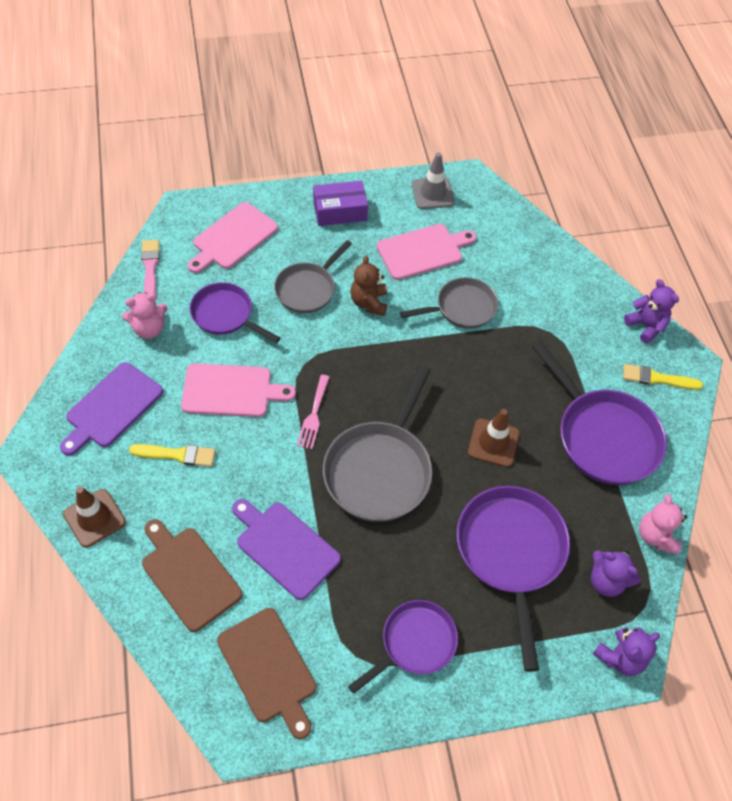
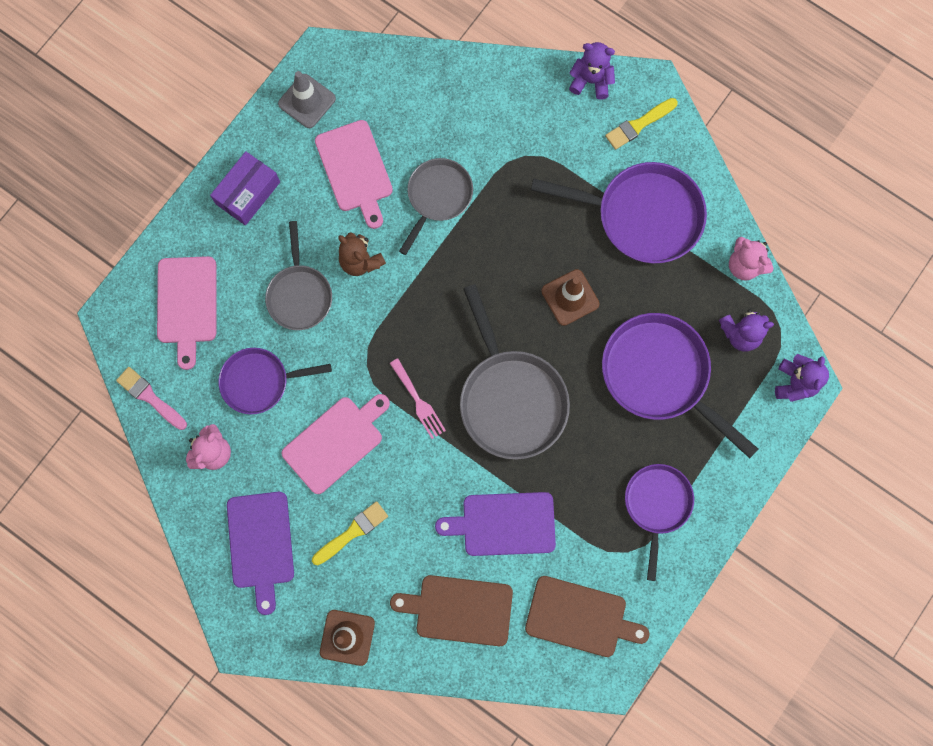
camera: 40 degrees left, 20 degrees up
(423, 251) = (355, 170): pink cutting board -> pink cutting board turned 135 degrees clockwise

